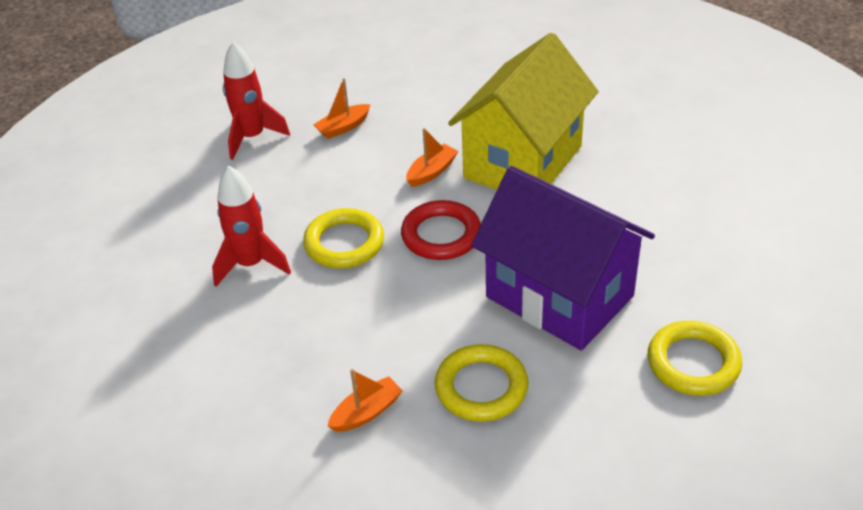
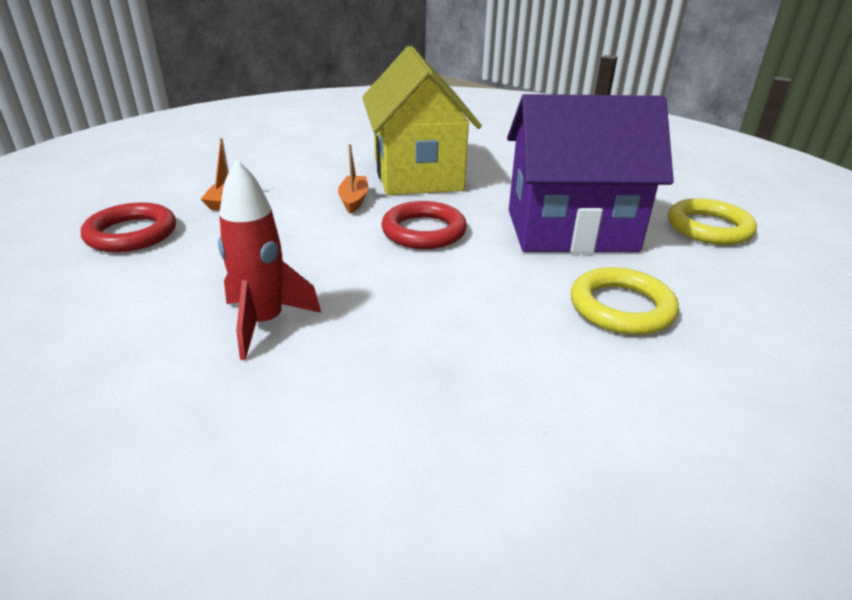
camera: 45 degrees left, 10 degrees down
(252, 137) = (131, 234): red rocket -> red ring
(344, 243) = (344, 268): yellow ring -> none
(366, 412) = (569, 378): orange boat -> none

